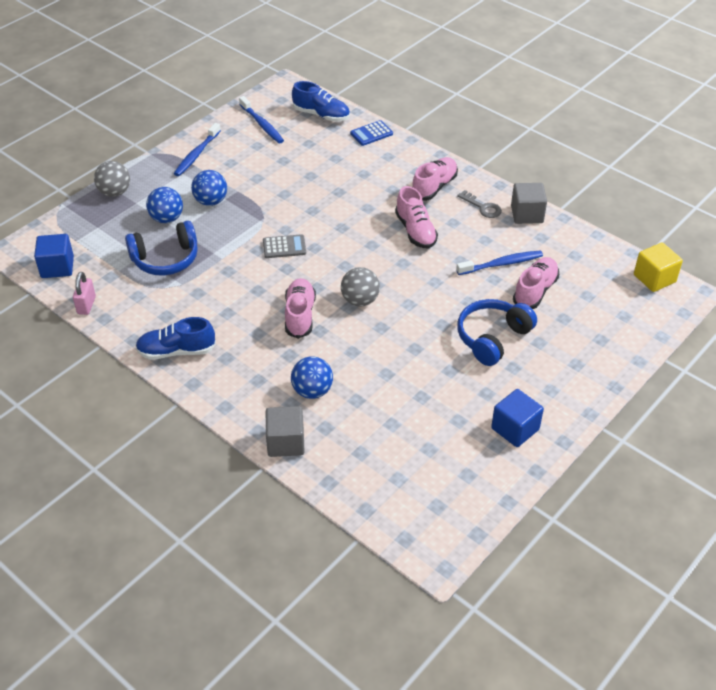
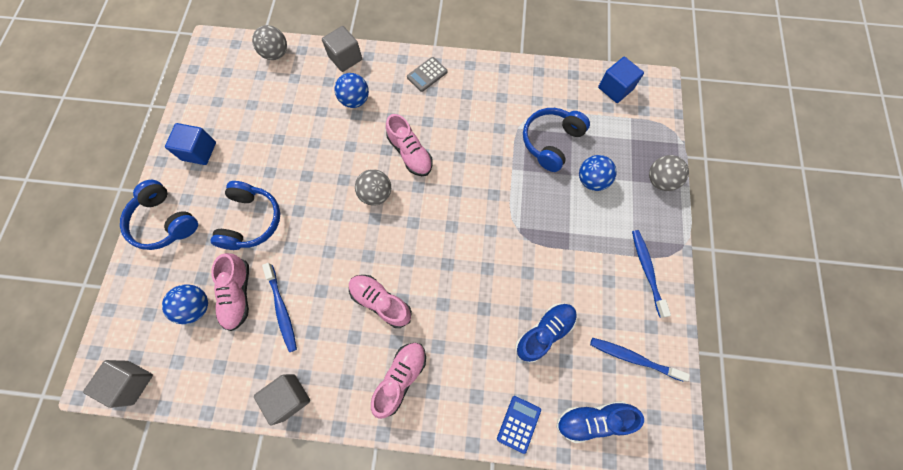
camera: 145 degrees right, 25 degrees up
(86, 305) = (561, 73): pink padlock -> none
(176, 351) = (468, 76): blue shoe -> blue shoe (544, 332)
(211, 201) = (577, 221): blue ball -> blue ball (196, 307)
(284, 247) = (475, 211): grey calculator -> grey calculator (427, 74)
(362, 494) = (276, 54): none -> grey ball
(434, 187) = (401, 378): pink shoe -> pink shoe turned 150 degrees counterclockwise
(482, 207) = (337, 379): grey key -> none
(501, 264) = (282, 309): blue toothbrush -> blue toothbrush turned 60 degrees counterclockwise
(581, 380) = (165, 222): none -> blue headphones
(654, 278) = (131, 382): yellow cube -> grey cube

